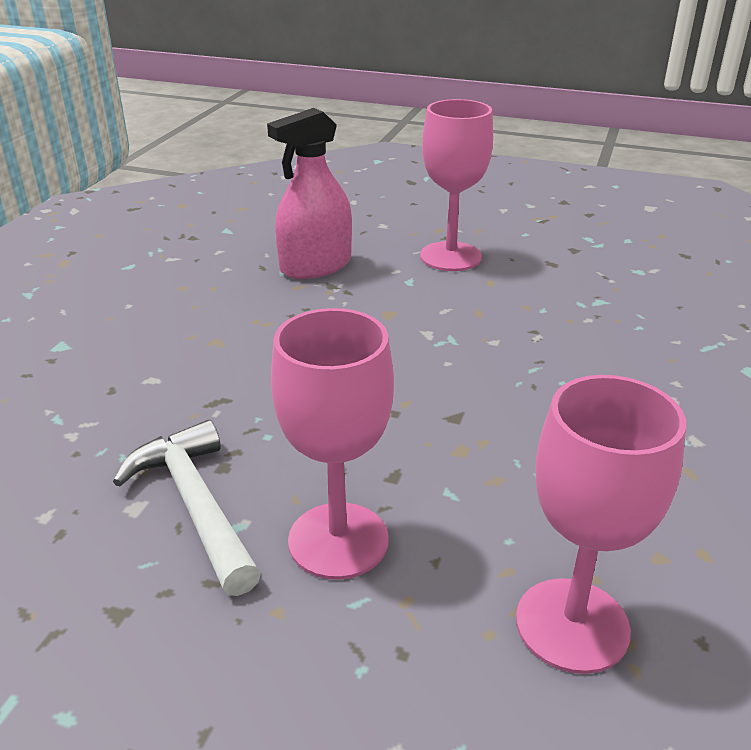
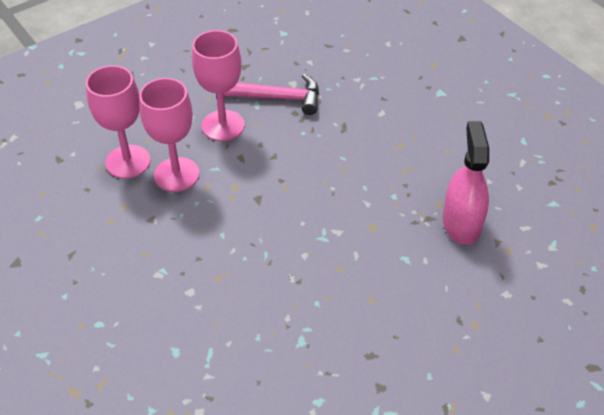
camera: 125 degrees right, 15 degrees up
(195, 505) = (278, 98): white hammer -> pink hammer
(450, 256) = (423, 301): pink goblet -> pink goblet (176, 174)

